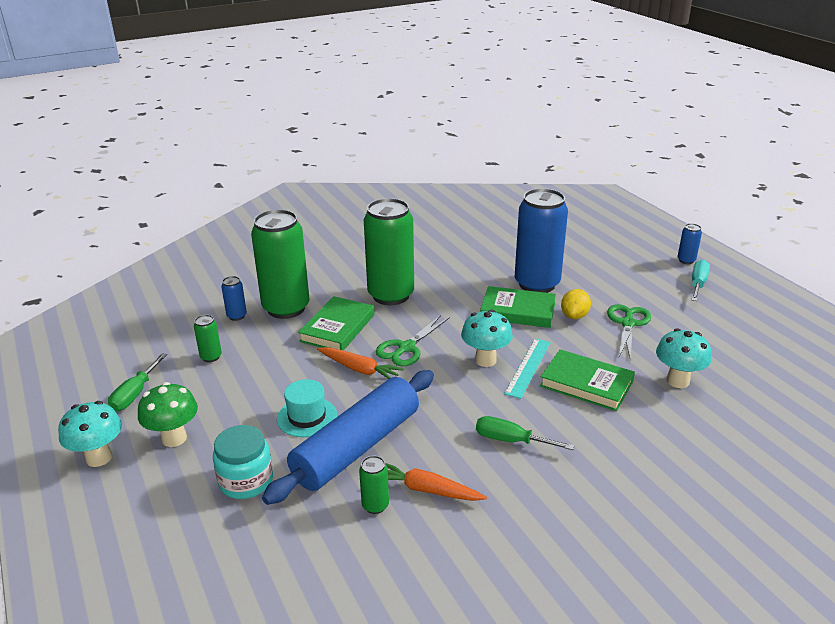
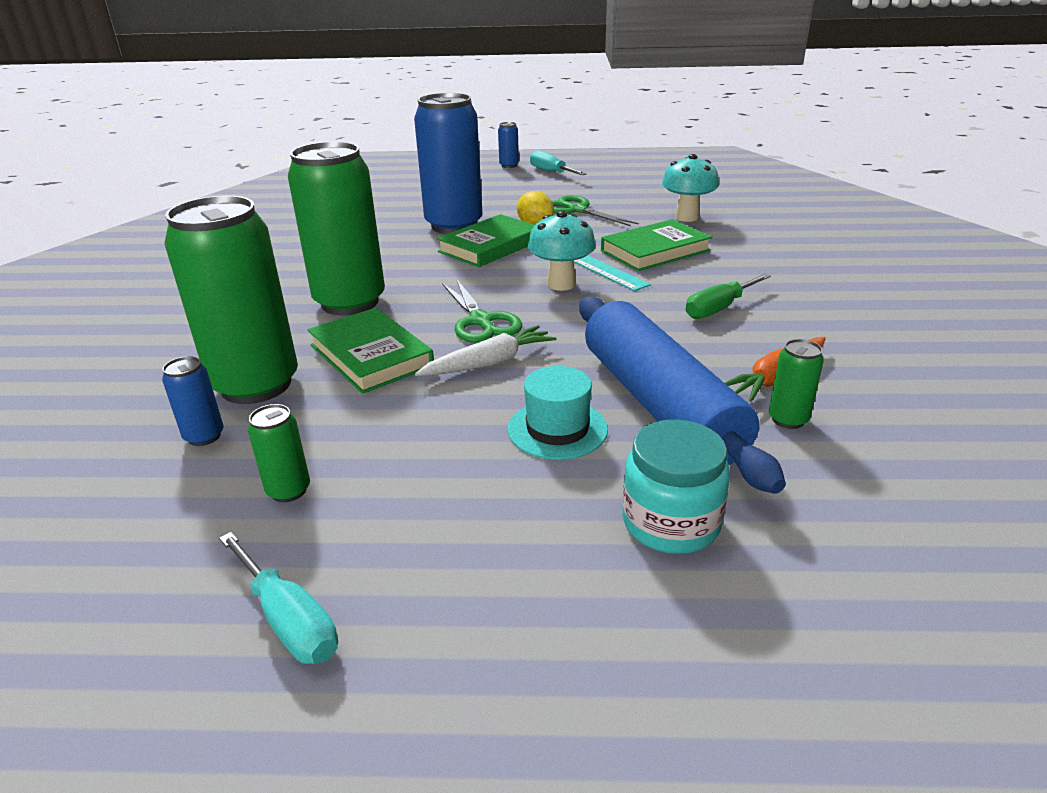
camera: 60 degrees left, 0 degrees up
(99, 458) = (459, 725): turquoise mushroom -> none
(135, 394) = (288, 620): green screwdriver -> turquoise screwdriver
(174, 438) = (490, 588): green mushroom -> none
(359, 369) = (489, 363): orange carrot -> white carrot

